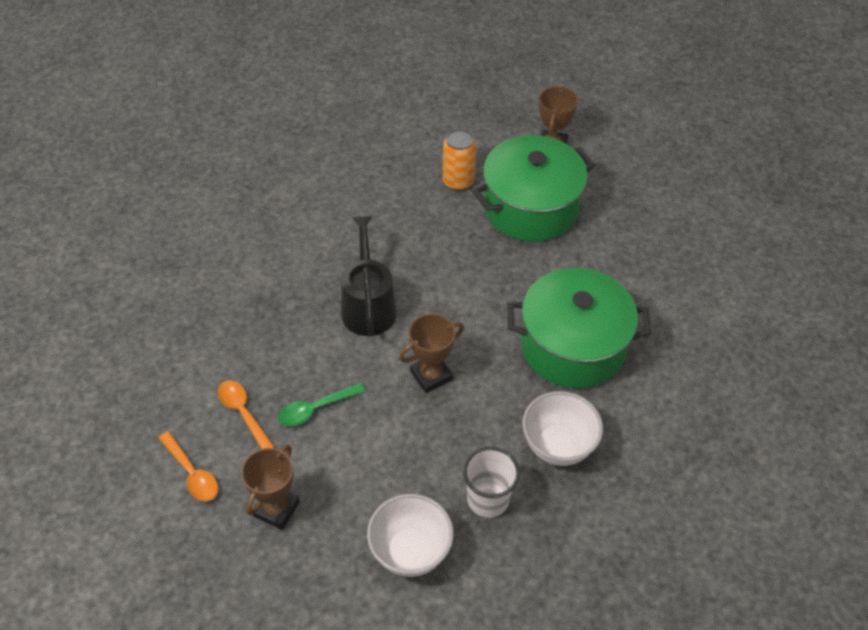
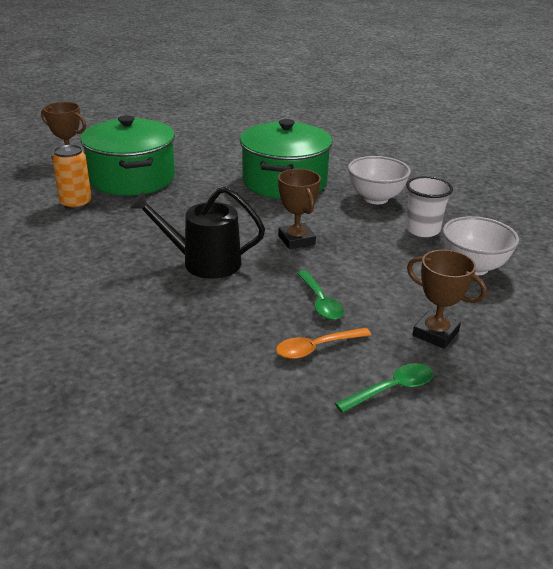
camera: 80 degrees left, 20 degrees down
(192, 473) = (392, 389): orange spoon -> green spoon

